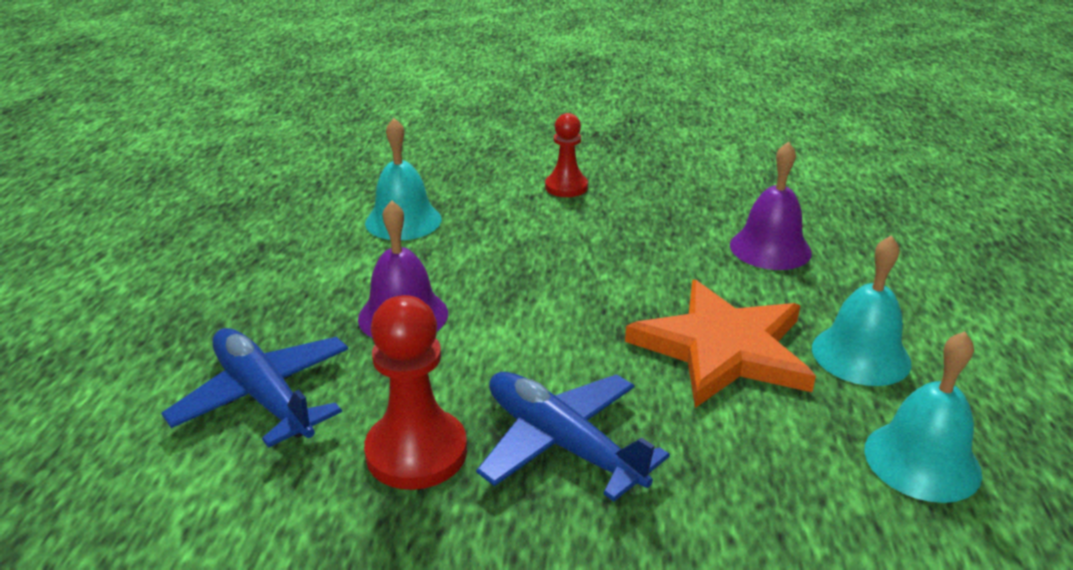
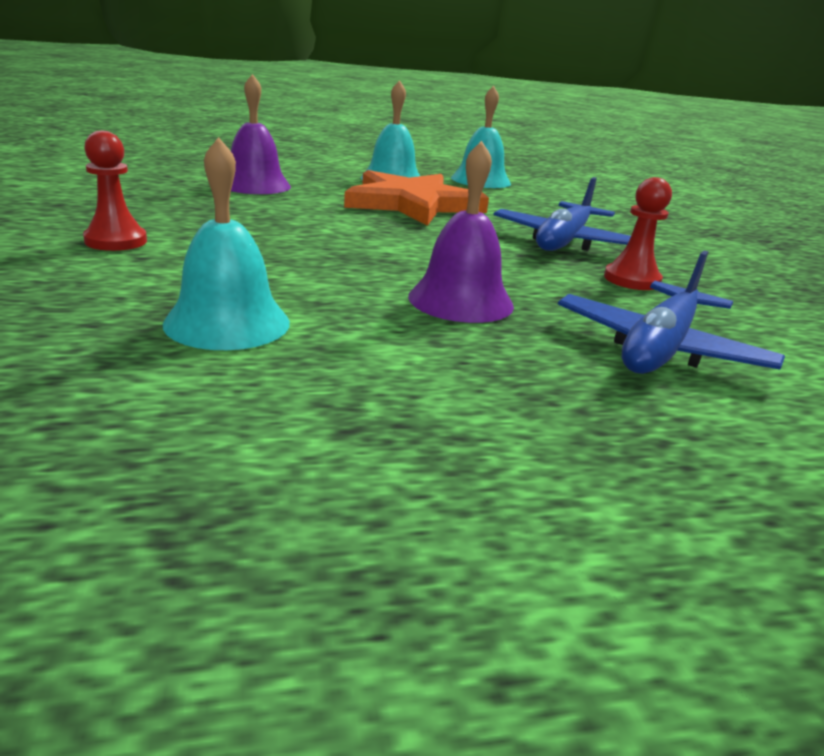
camera: 110 degrees left, 5 degrees down
(416, 452) = (632, 280): red pawn -> red pawn, size x0.65

